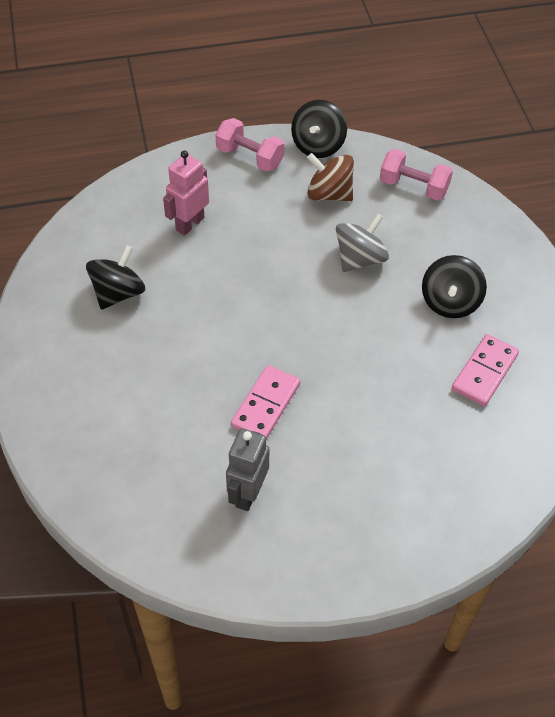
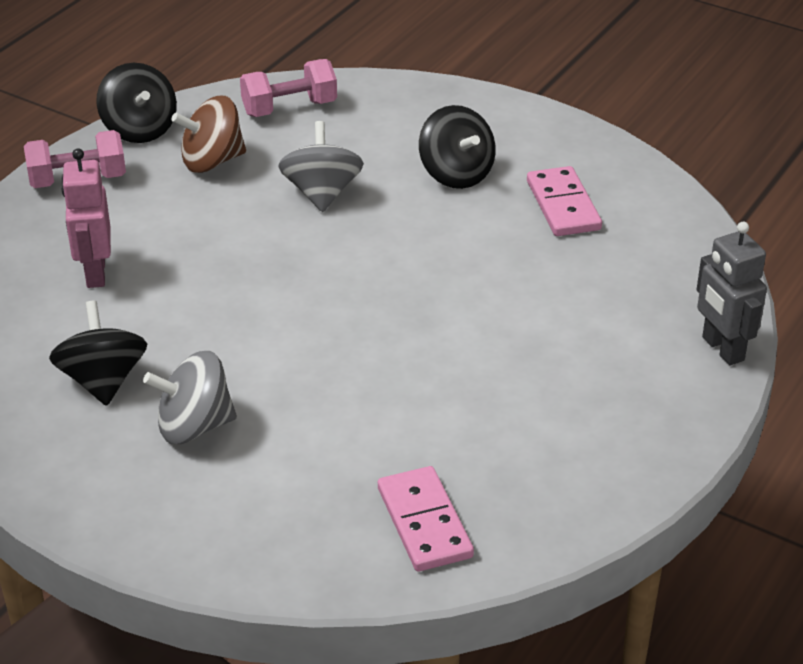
camera: 45 degrees left, 15 degrees down
(125, 355) = (194, 426): none -> grey spinning top
(247, 493) = (495, 443): grey robot -> grey robot (722, 349)
(266, 405) = (406, 364): pink domino -> pink domino (424, 523)

